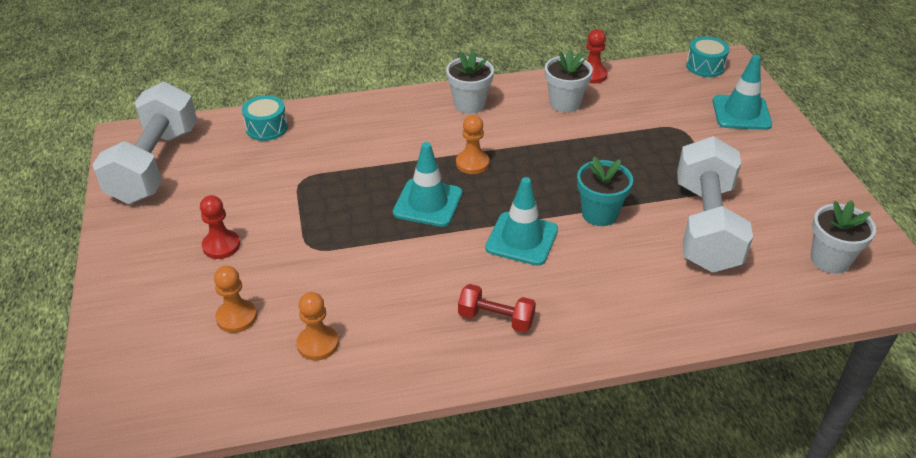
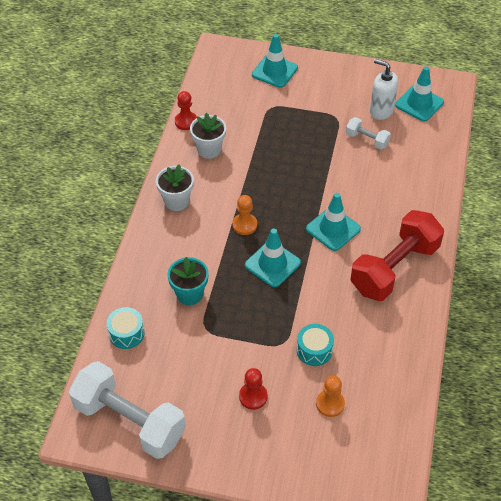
camera: 65 degrees left, 10 degrees up
(318, 344) = (374, 365): orange pawn -> none
(496, 319) = (394, 268): red dumbbell -> red dumbbell, size x2.14
(599, 214) = (330, 182): turquoise flower pot -> turquoise flower pot (189, 294)
(705, 66) = (215, 62): turquoise drum -> turquoise drum (314, 350)
(705, 226) = (367, 140): white dumbbell -> white dumbbell, size x0.47
(773, 225) = (381, 111): none -> white soap dispenser
(830, 260) = (419, 103): white flower pot -> turquoise traffic cone

